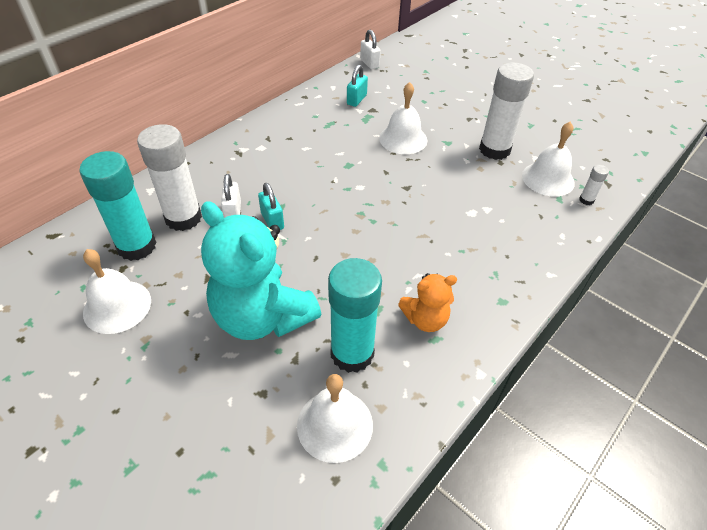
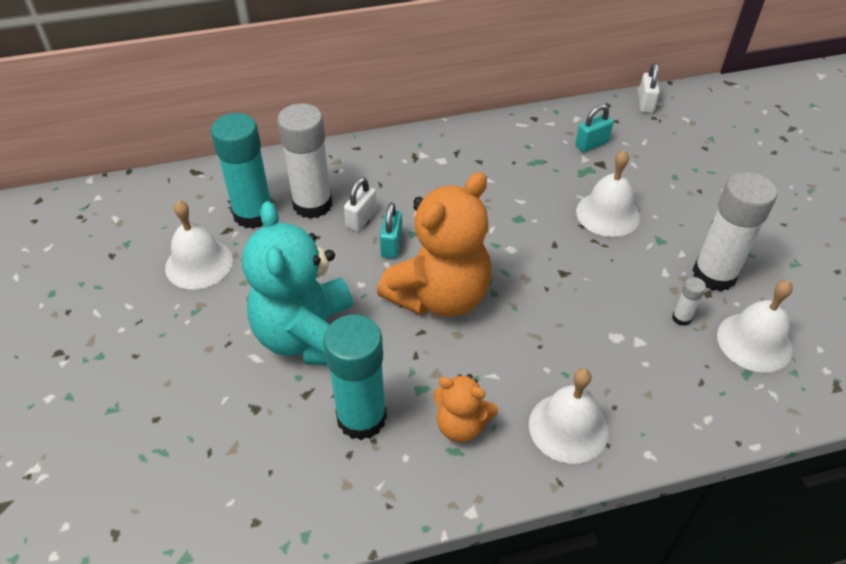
camera: 35 degrees right, 0 degrees up
(335, 425) = (293, 474): white bell -> white bell (568, 427)
(337, 239) = (440, 296): none -> orange teddy bear
(586, 200) = (783, 392): white glue stick -> white glue stick (681, 318)

